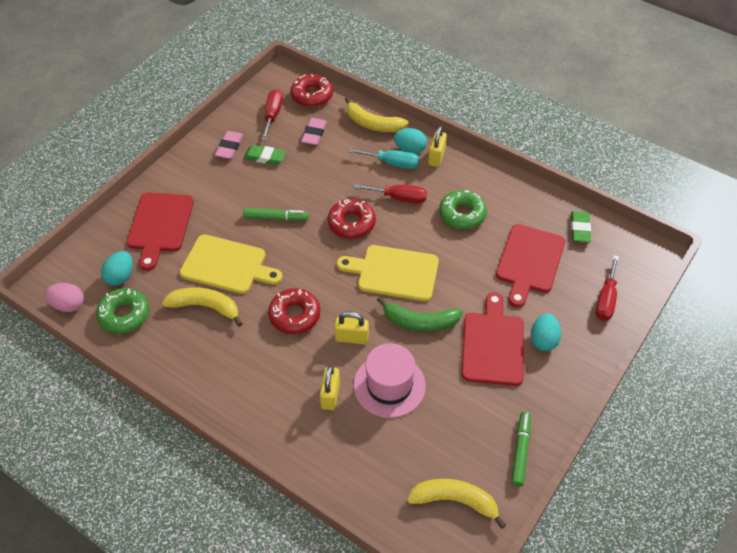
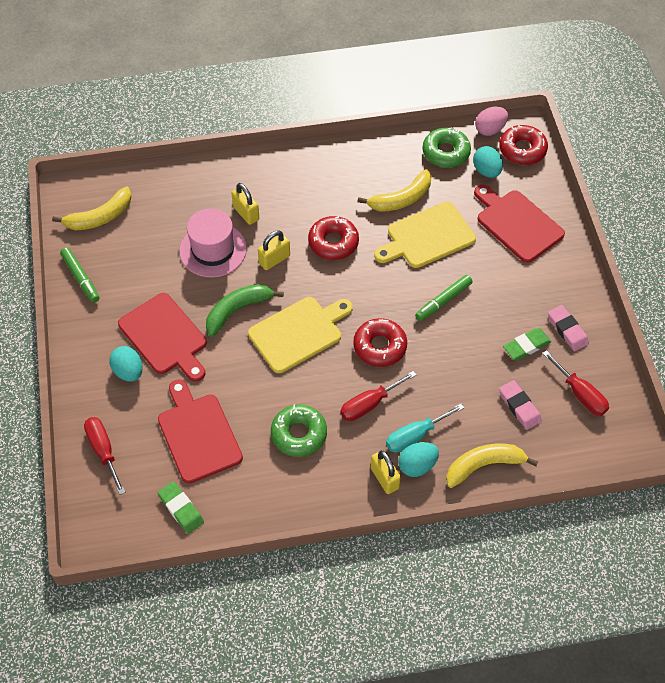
camera: 135 degrees right, 5 degrees up
(312, 95) = (578, 448): red donut -> red donut (522, 150)

